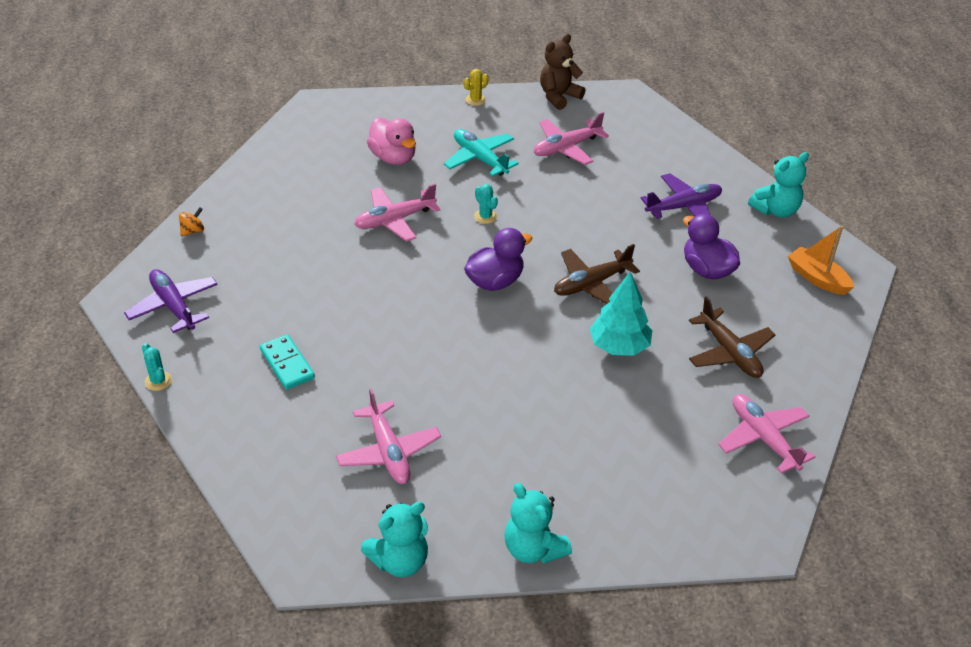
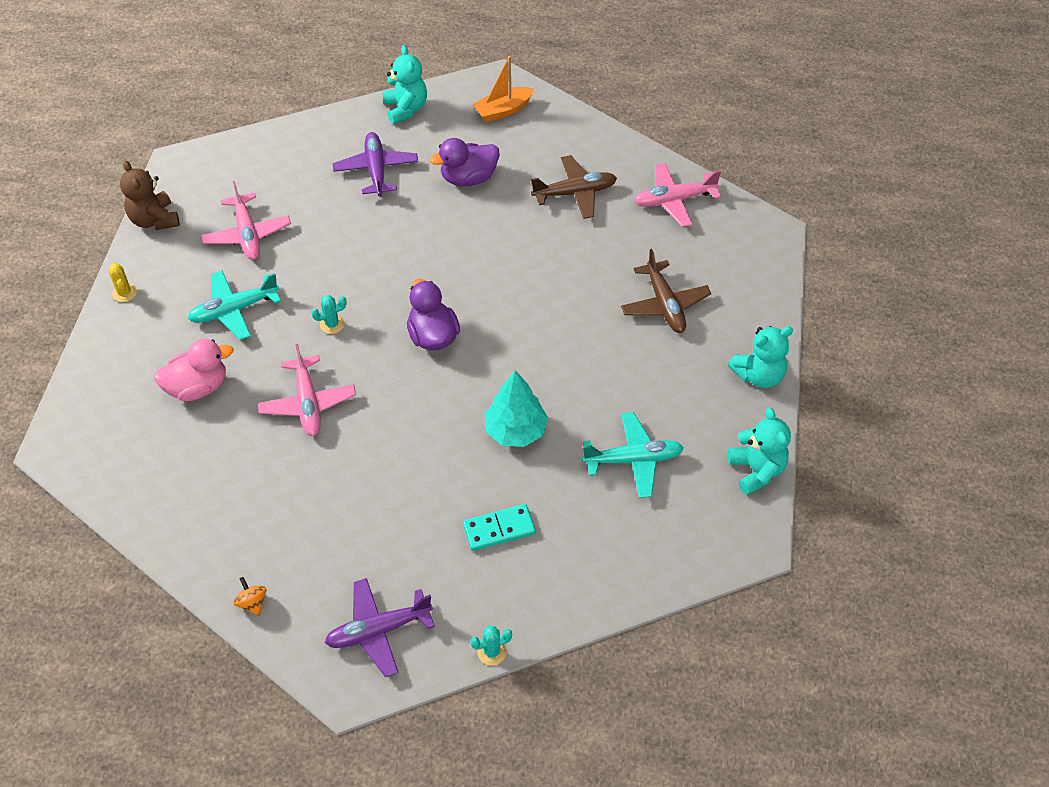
camera: 75 degrees left, 10 degrees up
(388, 451) = (633, 460): pink plane -> turquoise plane
(591, 284) = (460, 264): brown plane -> brown plane (664, 304)
(619, 346) = (547, 264): turquoise tree -> turquoise tree (515, 431)

